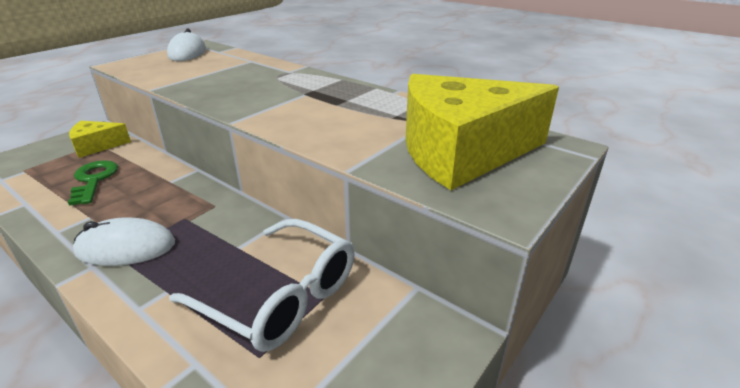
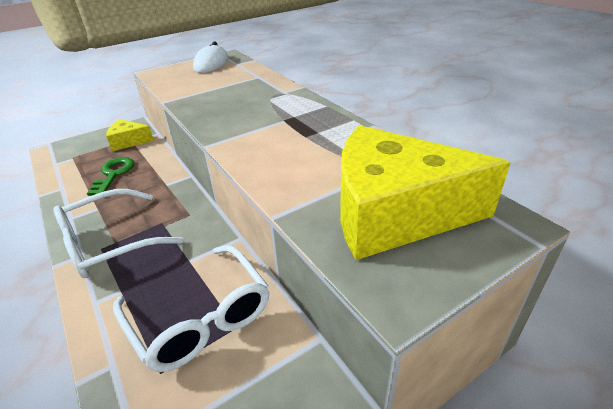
camera: 20 degrees right, 5 degrees up
(126, 248) = (109, 243): white mouse -> white glasses

